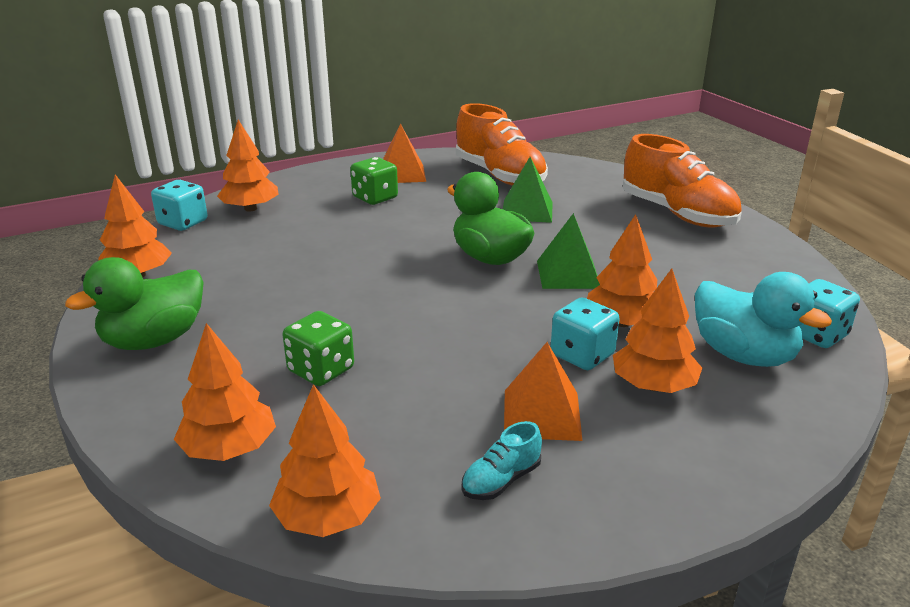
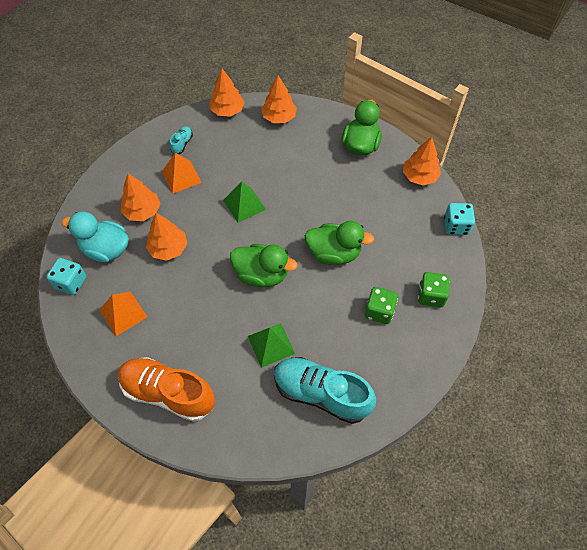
camera: 150 degrees right, 30 degrees up
(250, 209) = (438, 259): orange tree -> none
(321, 370) = (280, 160): green dice -> green dice (431, 296)
(370, 247) = (334, 253): none -> green duck
(402, 174) = (392, 358): orange pyramid -> orange pyramid (123, 313)
(499, 175) = (321, 394): orange shoe -> turquoise shoe
(568, 274) = (211, 279): green pyramid -> green pyramid (244, 204)
(582, 355) = (179, 217): turquoise dice -> none

